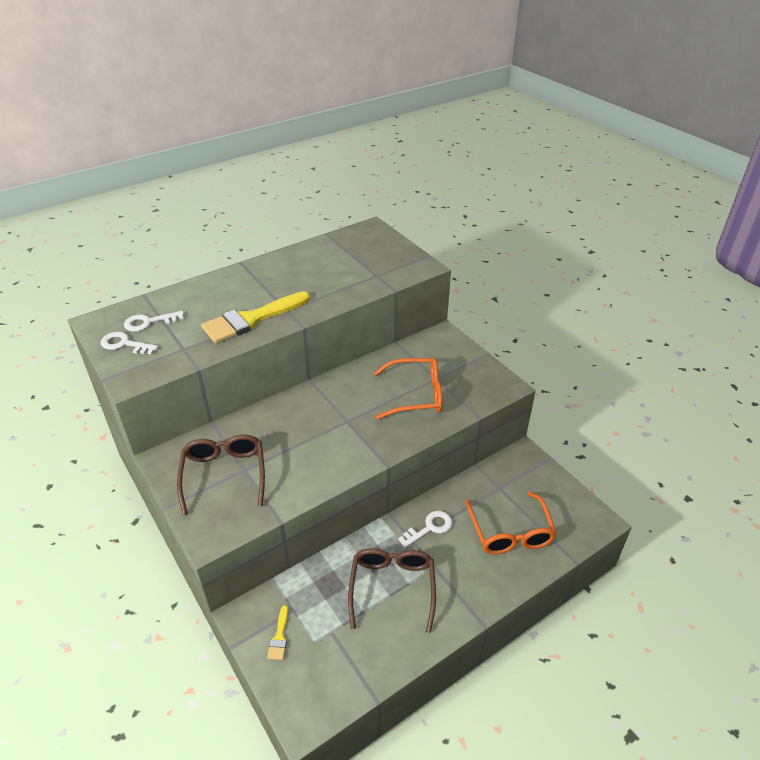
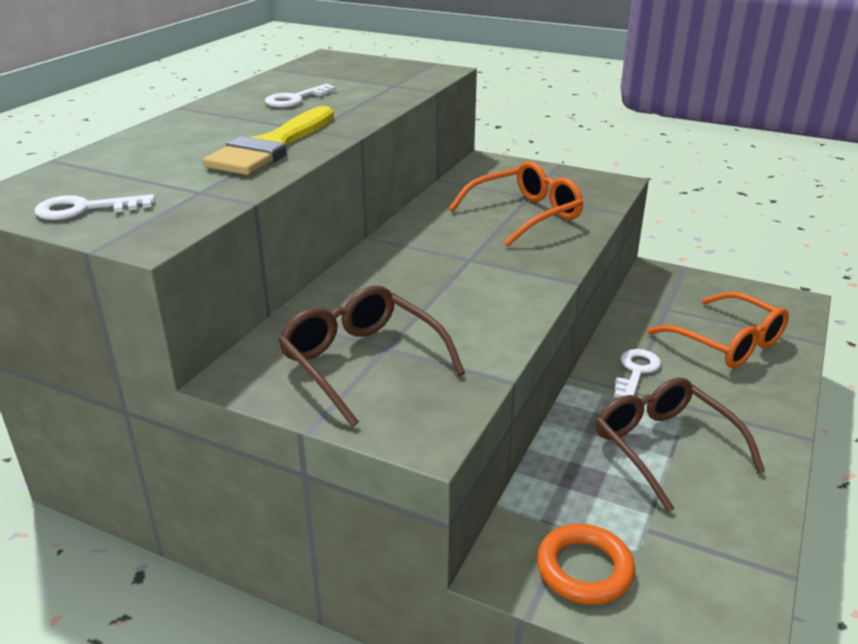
camera: 30 degrees left, 10 degrees down
(149, 322) = (100, 181): white key -> white key (295, 99)
(279, 637) = (584, 569): yellow brush -> orange ring

